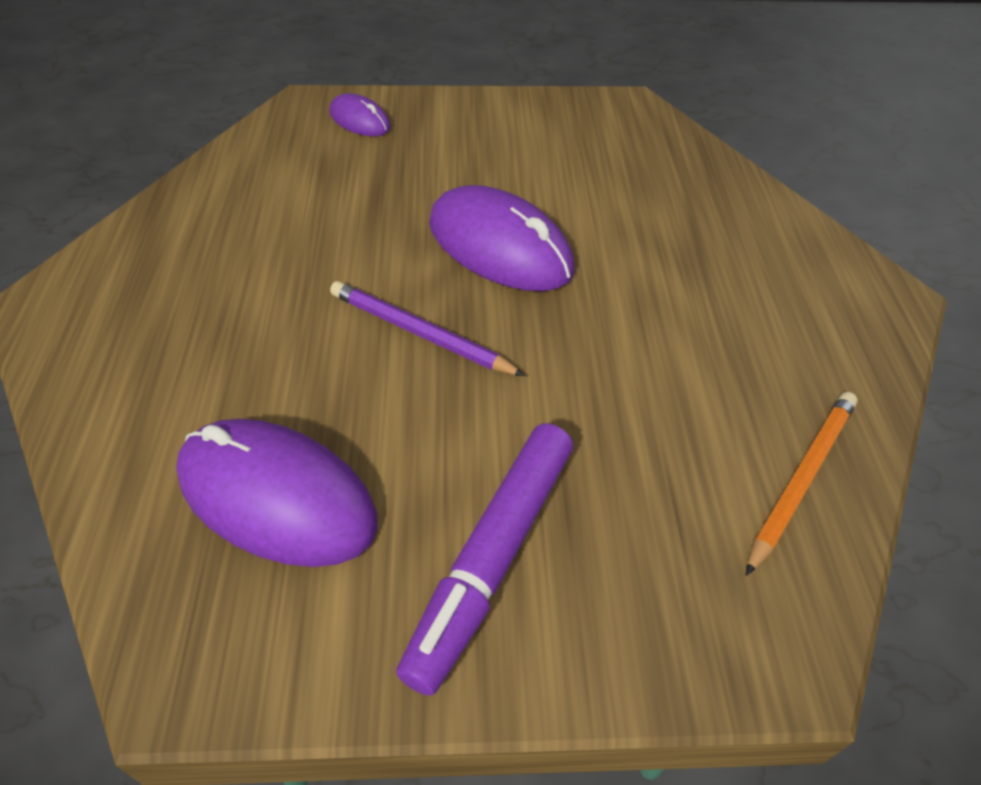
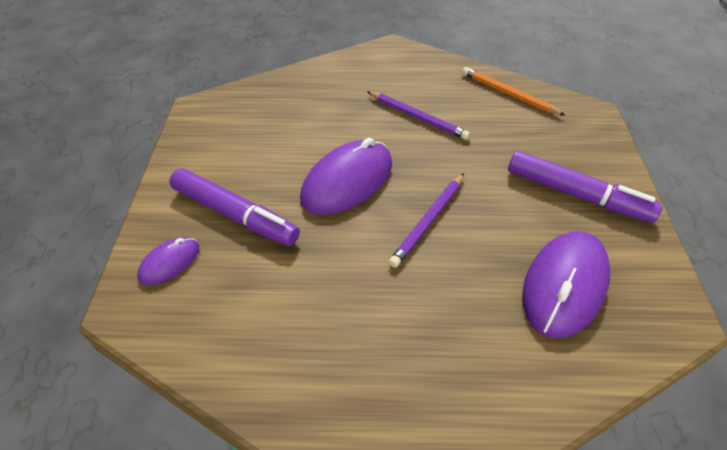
camera: 85 degrees left, 0 degrees up
(431, 155) = (235, 214): none -> purple marker
(673, 327) = (417, 117): none -> purple pencil

